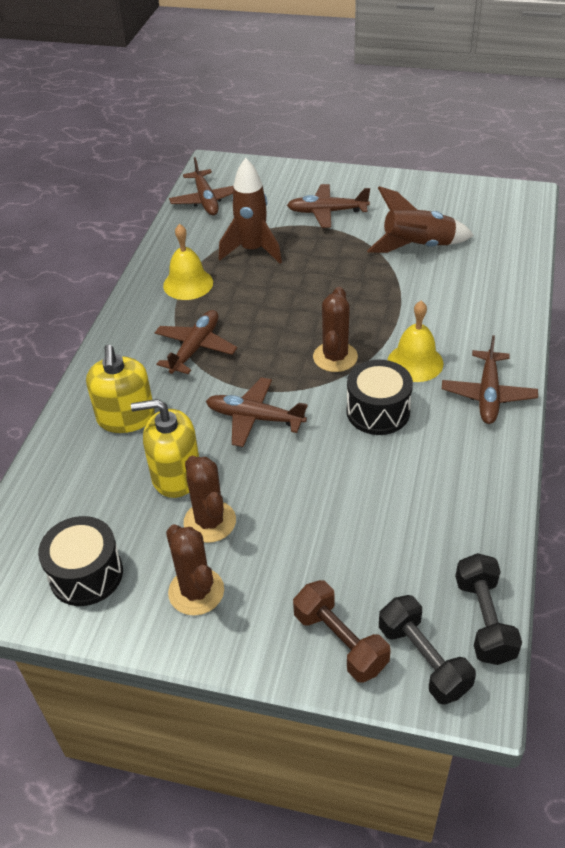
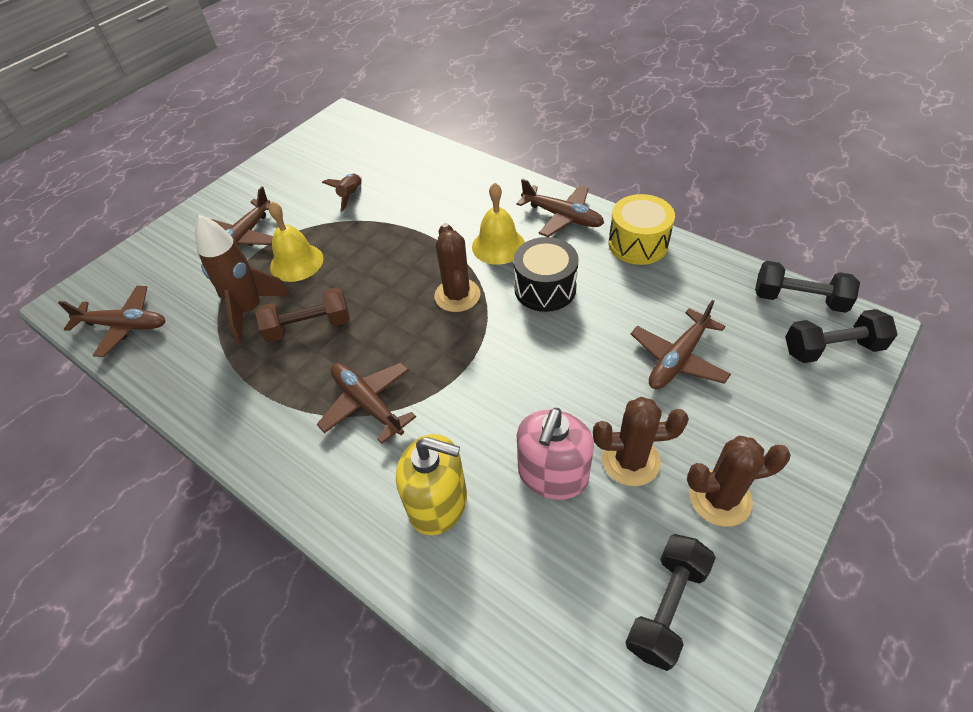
camera: 65 degrees left, 5 degrees up
(86, 574) = (666, 607): black drum -> black dumbbell
(176, 475) = (553, 474): yellow soap dispenser -> pink soap dispenser
(188, 284) = (256, 382): yellow bell -> yellow bell (296, 262)
(255, 418) = (504, 381): brown plane -> brown plane (678, 358)
(335, 357) = (457, 295): brown cactus -> brown cactus turned 45 degrees clockwise
(340, 641) = (804, 398): brown dumbbell -> brown dumbbell (309, 327)
(417, 247) = (351, 196): brown rocket -> brown rocket, size x0.52
(485, 463) = (638, 244): none -> yellow drum

